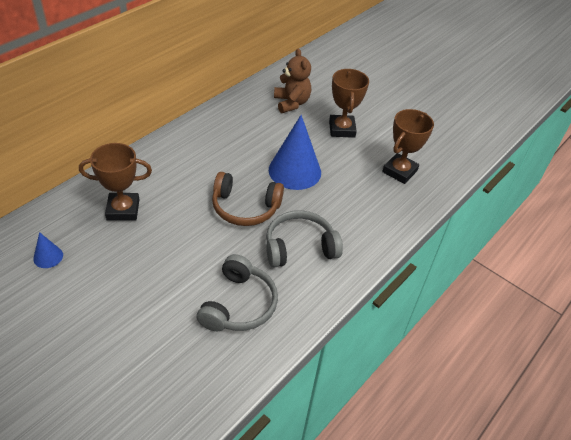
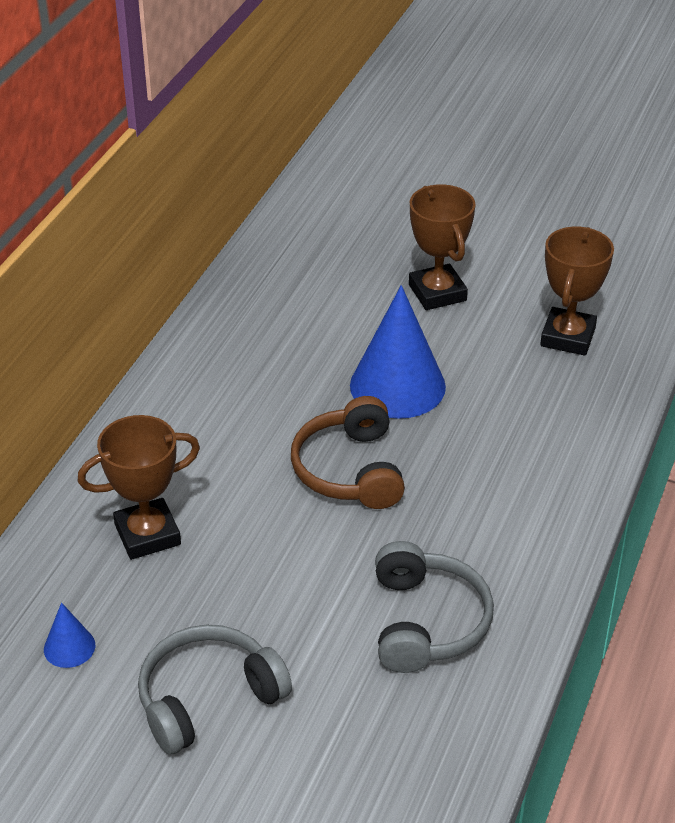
camera: 15 degrees left, 5 degrees down
(245, 207) = (350, 470): brown headphones -> brown headphones turned 90 degrees clockwise
(291, 103) = (327, 271): brown teddy bear -> none
(299, 247) = (473, 506): grey headphones -> grey headphones (208, 698)

